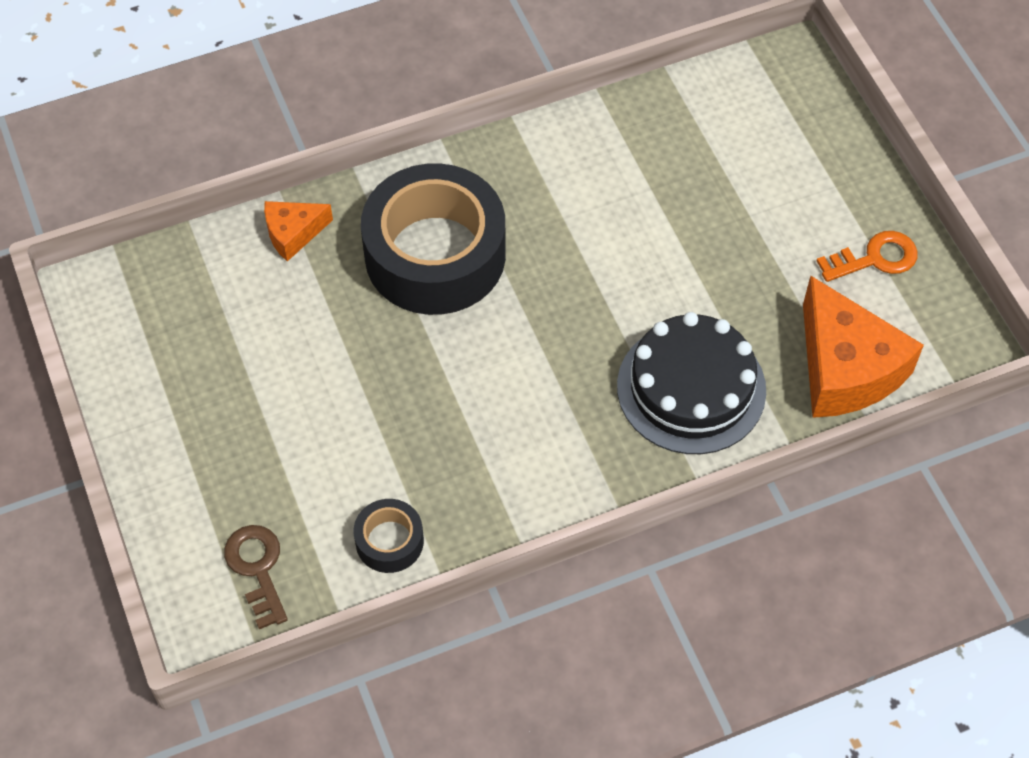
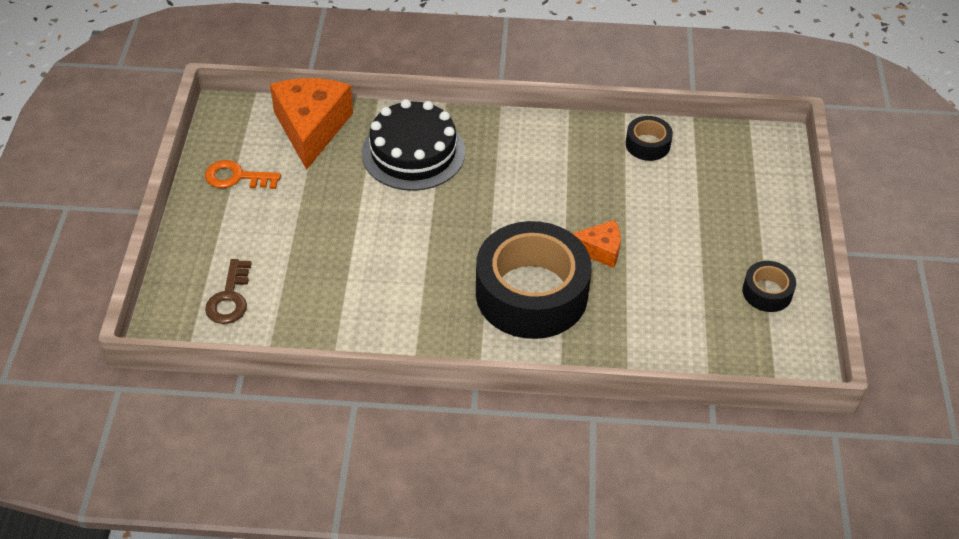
camera: 155 degrees left, 10 degrees down
(157, 371) = (767, 292): none -> black tape
(257, 568) = (735, 159): brown key -> brown key (230, 298)
(293, 233) = (630, 349): orange cheese -> orange cheese (600, 250)

